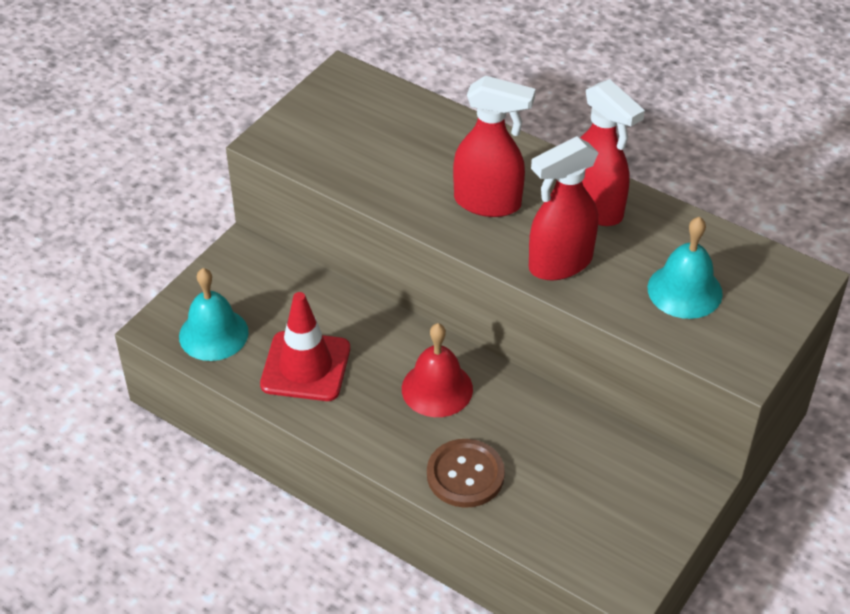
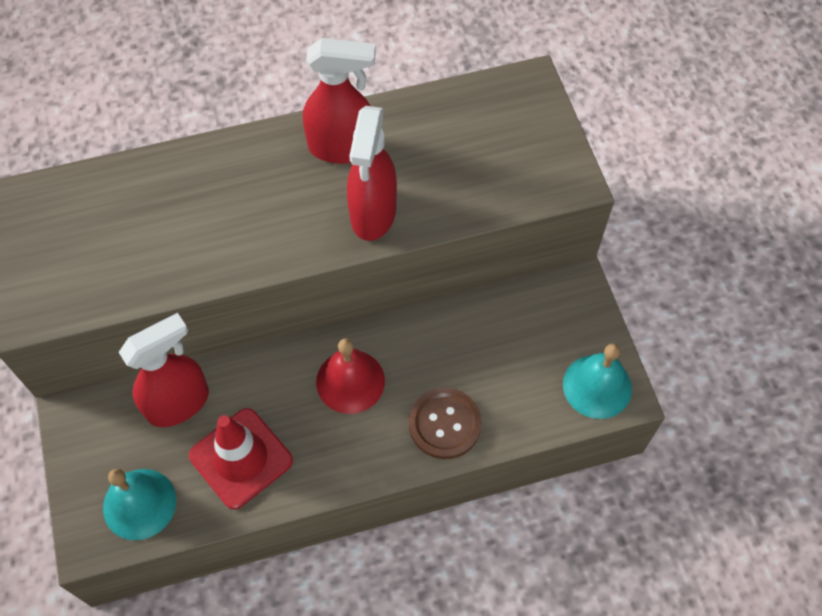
camera: 50 degrees left, 15 degrees up
(488, 203) = (265, 211): red spray bottle -> red spray bottle (179, 403)
(684, 290) = (474, 159): turquoise bell -> turquoise bell (597, 386)

